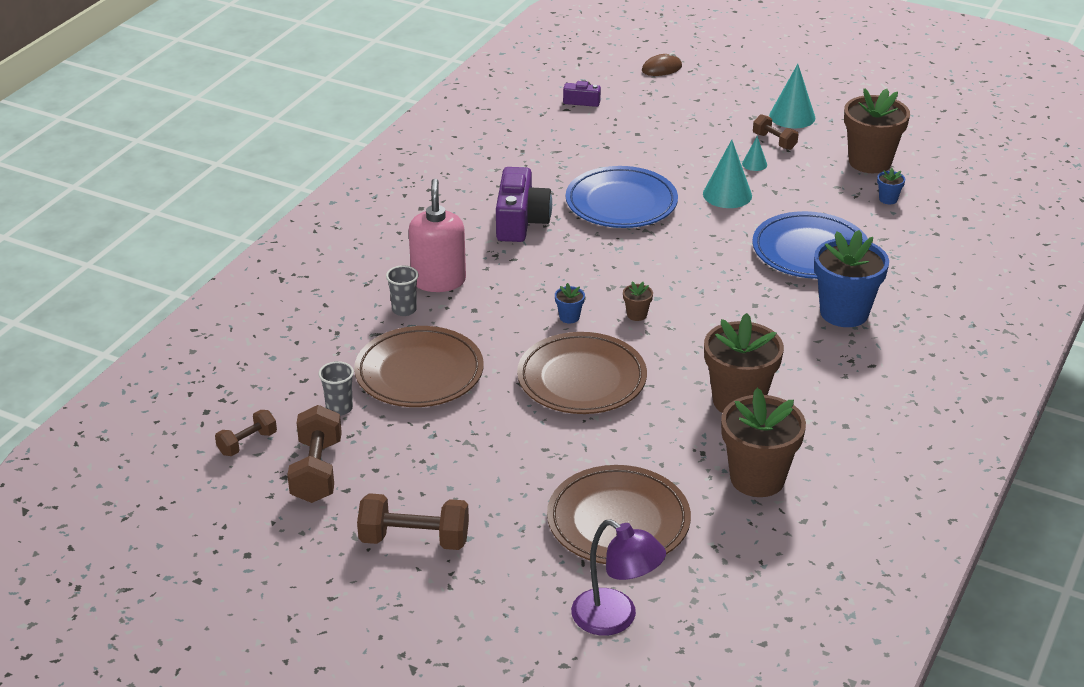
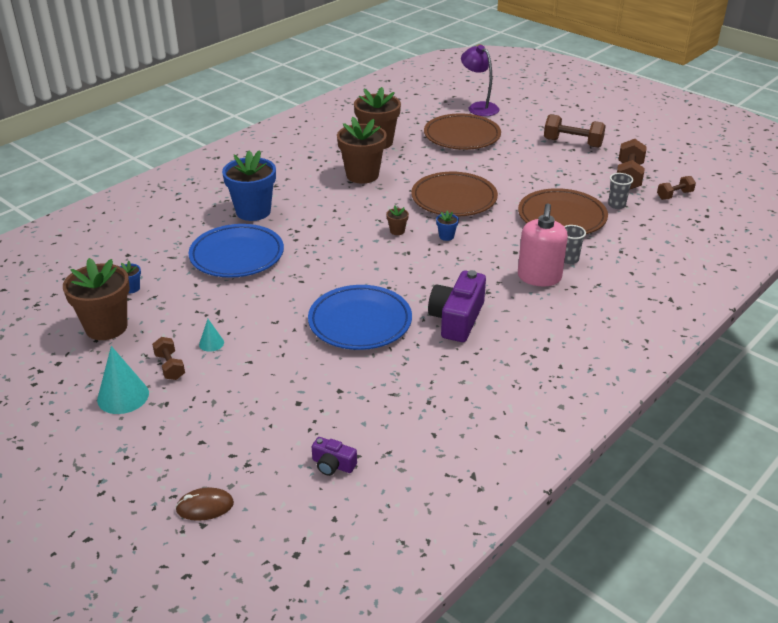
camera: 165 degrees left, 0 degrees up
(727, 194) = (261, 315): turquoise cone -> none

